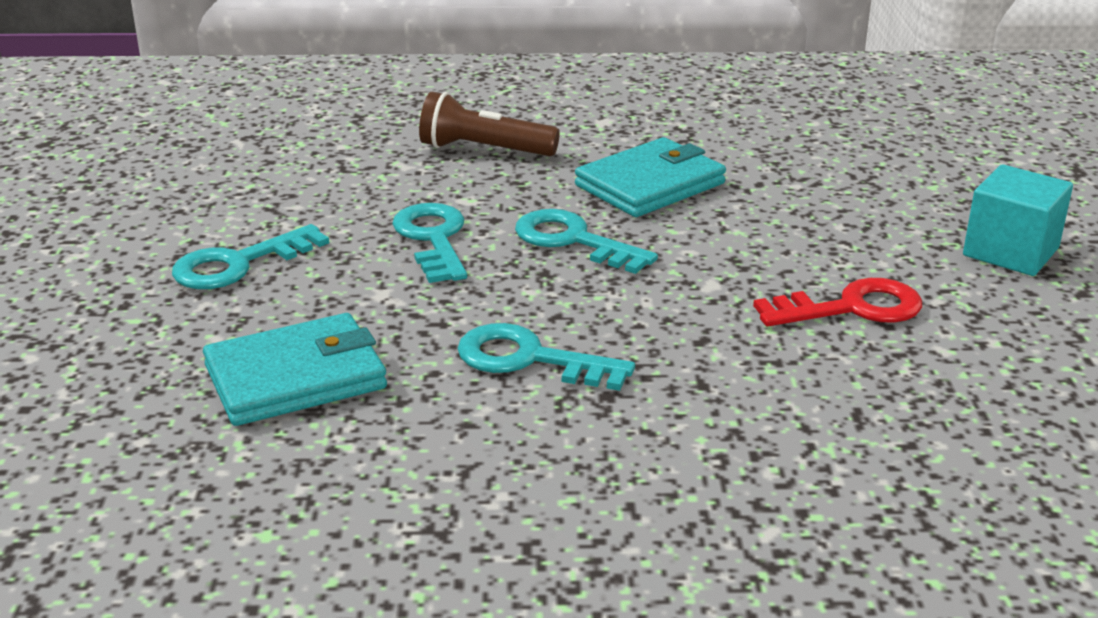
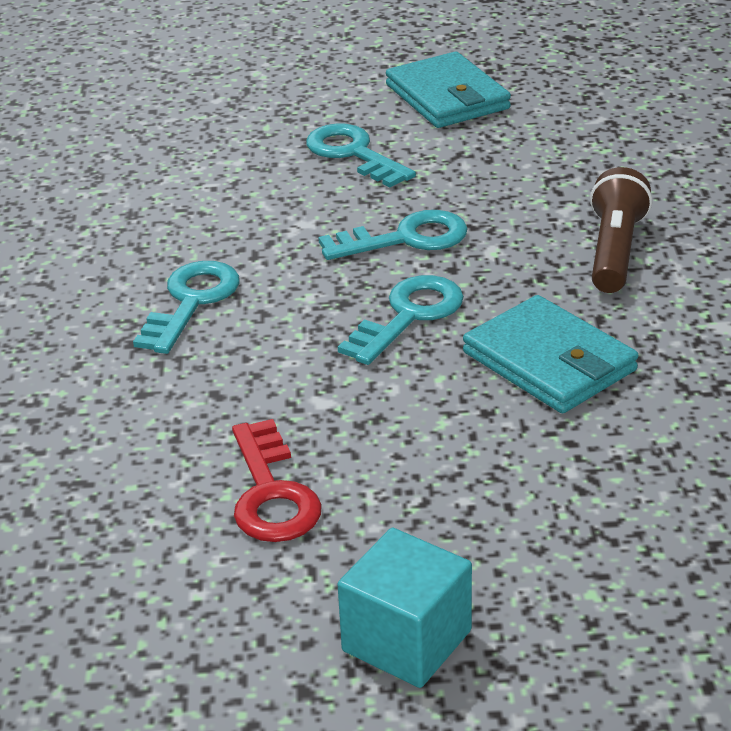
camera: 90 degrees right, 5 degrees up
(296, 377) = (177, 201): turquoise wallet -> turquoise wallet (447, 97)

